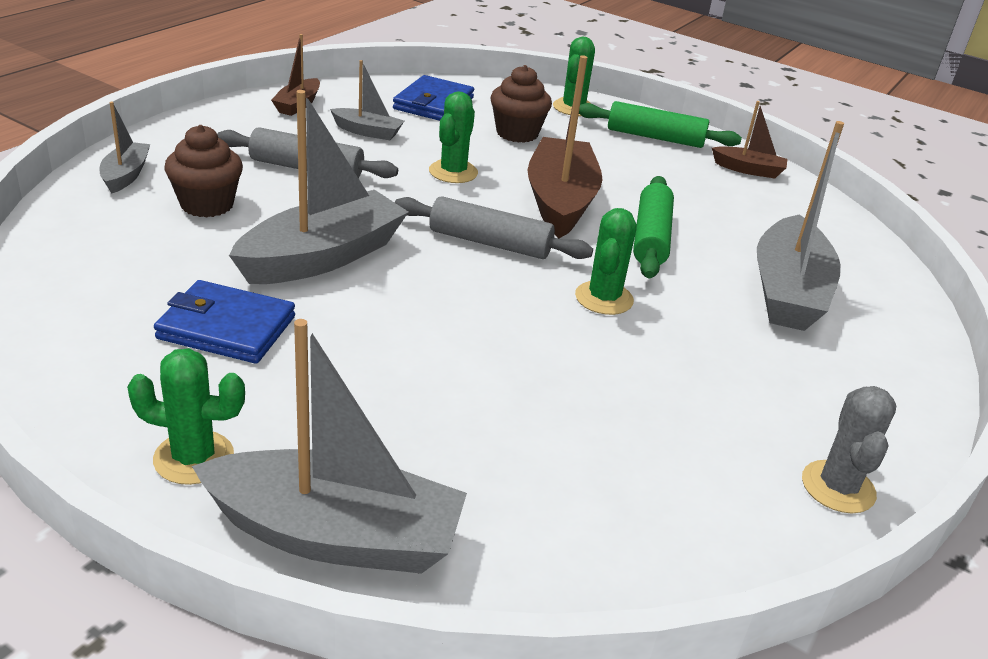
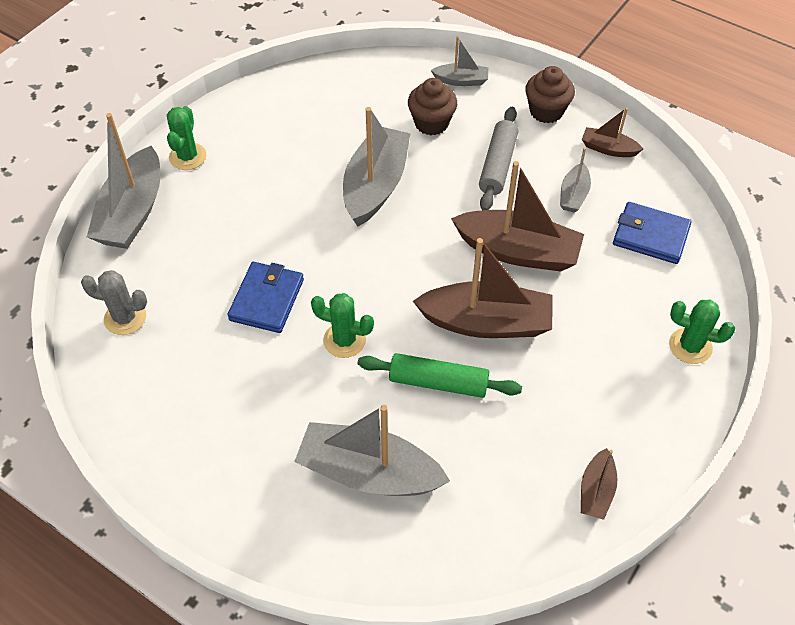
camera: 95 degrees right, 20 degrees up
(226, 327) = (294, 152): blue wallet -> blue wallet (267, 300)
(323, 257) = (376, 185): grey boat -> grey boat turned 120 degrees counterclockwise
(453, 172) = (518, 251): green cactus -> brown boat
(490, 243) = (410, 274): grey rolling pin -> none
(517, 133) = (610, 297): brown cupcake -> brown cupcake (546, 111)
(655, 137) = (644, 413): green rolling pin -> none
(838, 487) = (146, 446): grey cactus -> grey cactus (125, 318)

